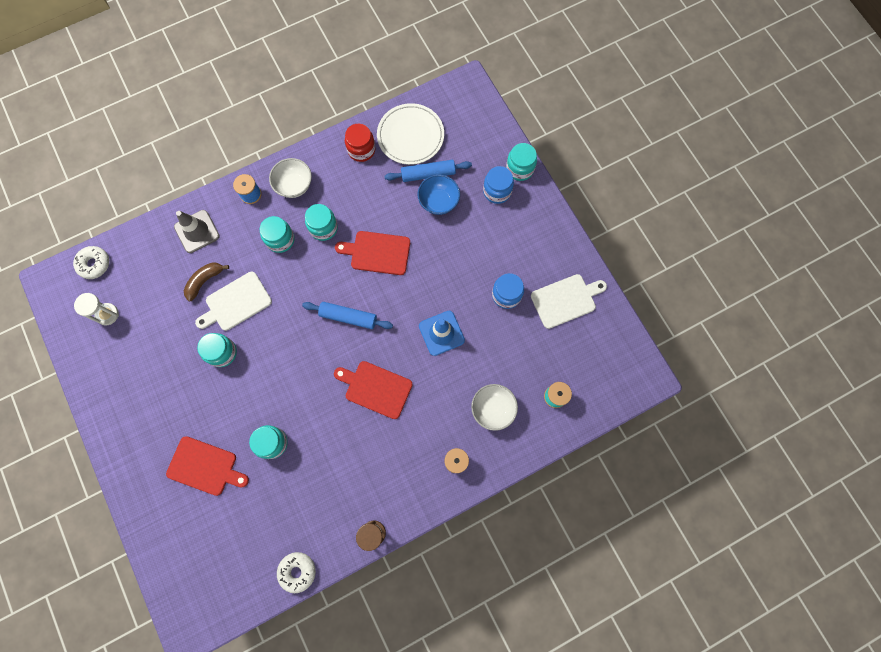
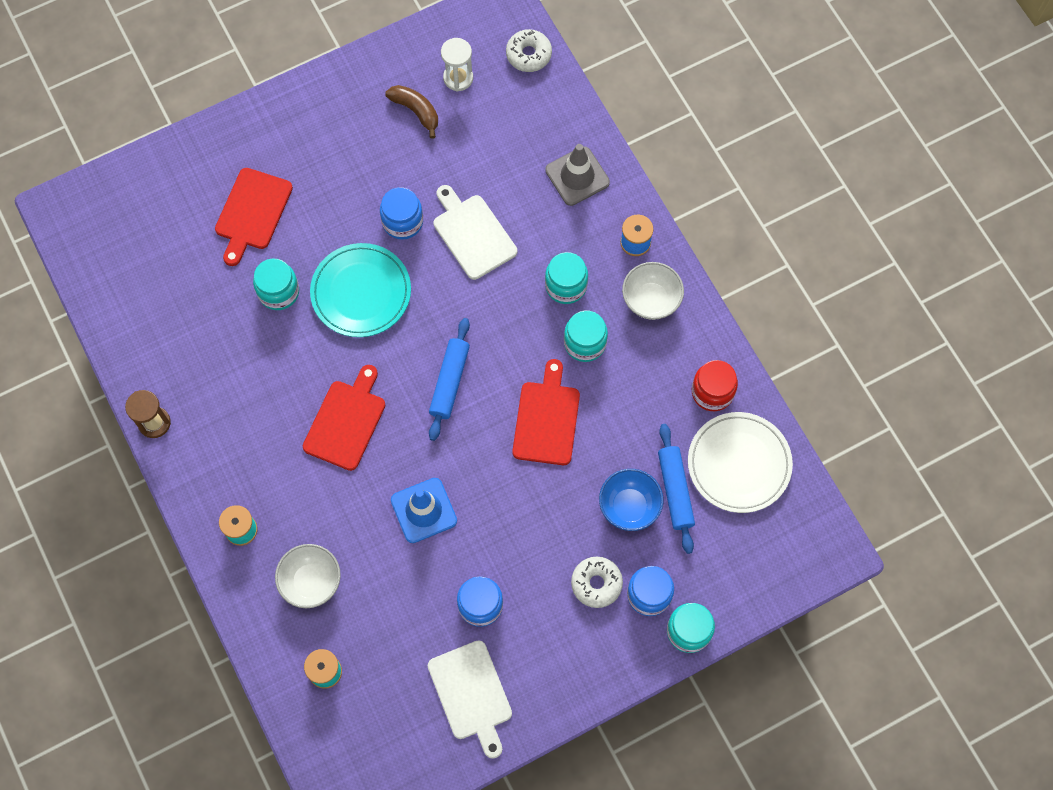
camera: 90 degrees right, 5 degrees down
(205, 281) = (504, 192): brown banana -> brown banana (416, 111)
(222, 352) = (402, 222): turquoise jar -> blue jar
(276, 381) = (361, 292): none -> turquoise plate
(297, 571) = (114, 331): white donut -> white donut (596, 583)

